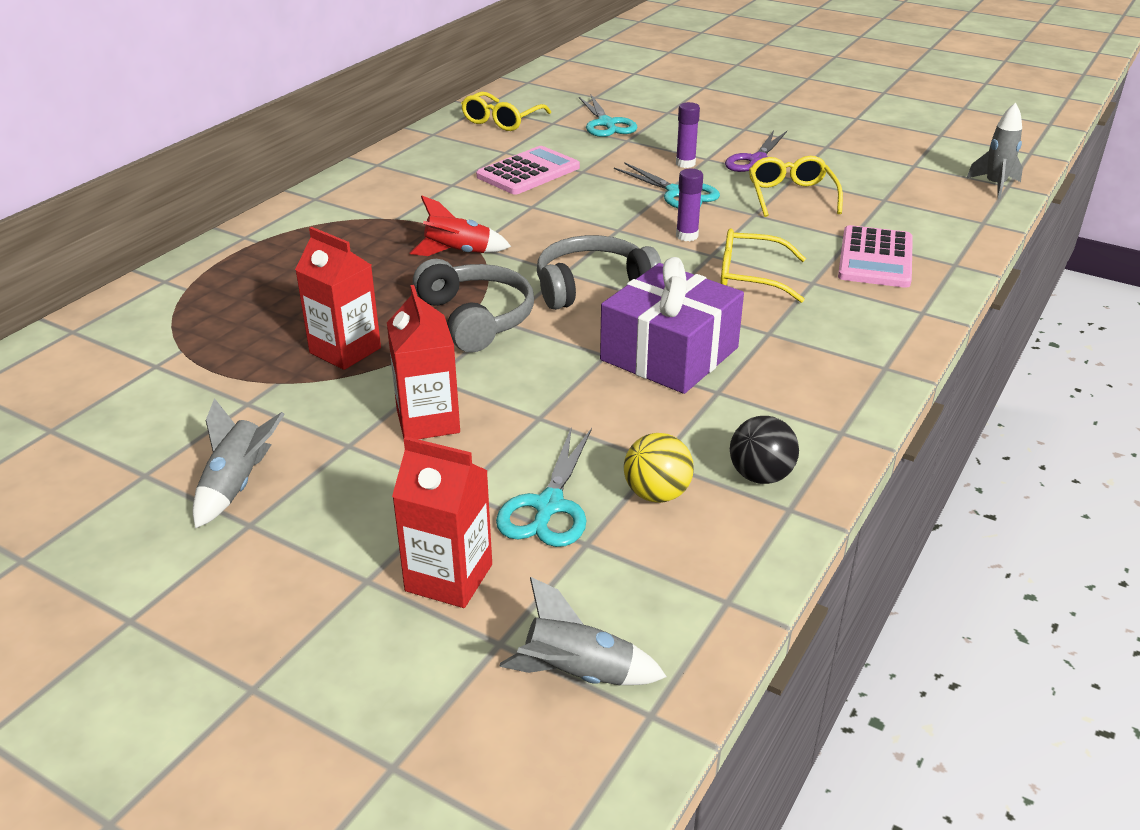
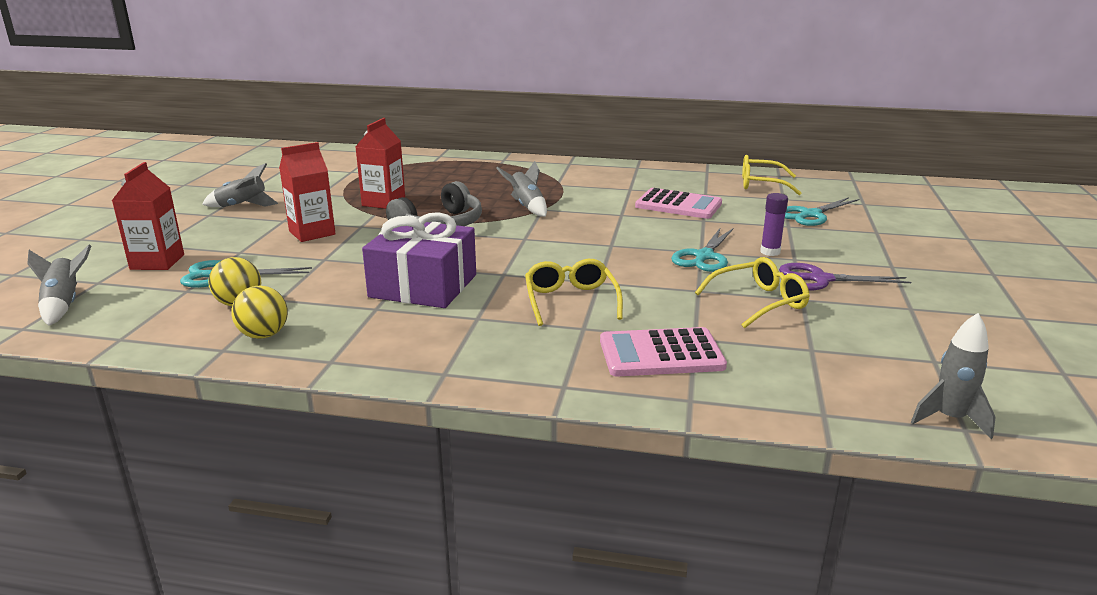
camera: 70 degrees right, 10 degrees down
(458, 253) = (527, 206): red rocket -> grey rocket
(592, 286) = (509, 249): grey headphones -> none
(687, 236) = (624, 269): purple glue stick -> none
(760, 476) = (264, 335): black ball -> yellow ball

